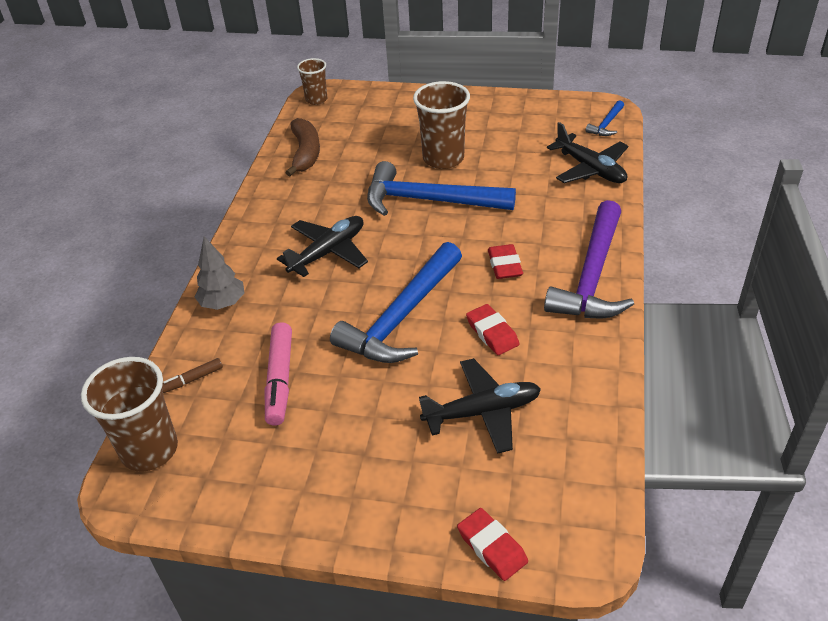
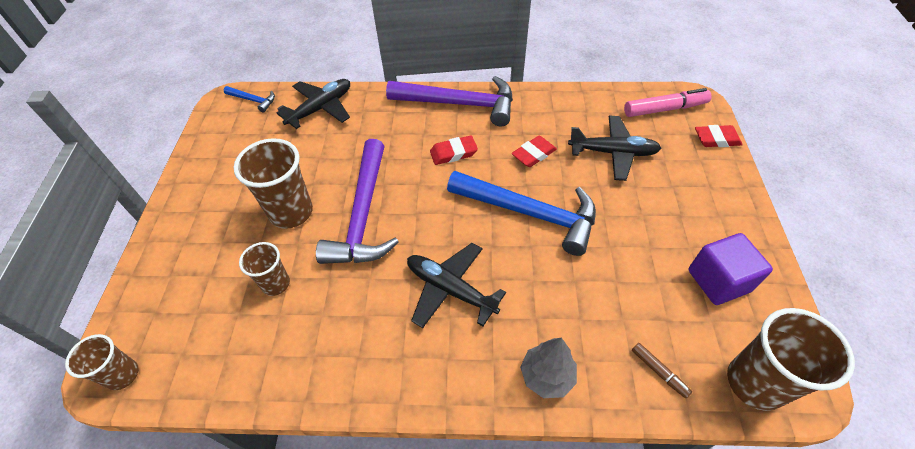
camera: 100 degrees left, 10 degrees up
(264, 461) = (718, 281): none -> purple cube
(280, 379) = (631, 291): pink marker -> pink marker (665, 109)
(305, 153) = (258, 357): brown banana -> none
(368, 156) = (276, 284): none -> brown cup
(429, 201) = (363, 215): blue hammer -> purple hammer
(483, 412) = (613, 152): black plane -> black plane turned 120 degrees clockwise
(492, 547) = (716, 139): red eraser -> red eraser turned 45 degrees clockwise

